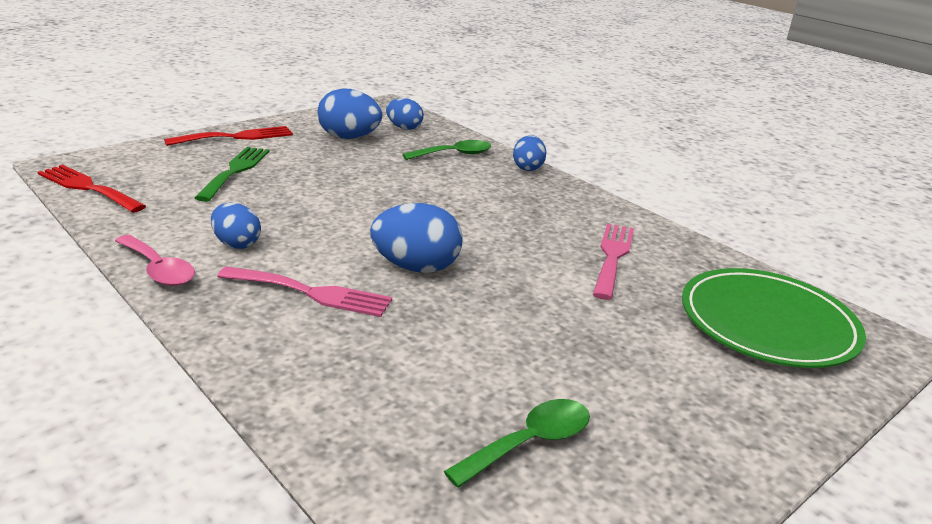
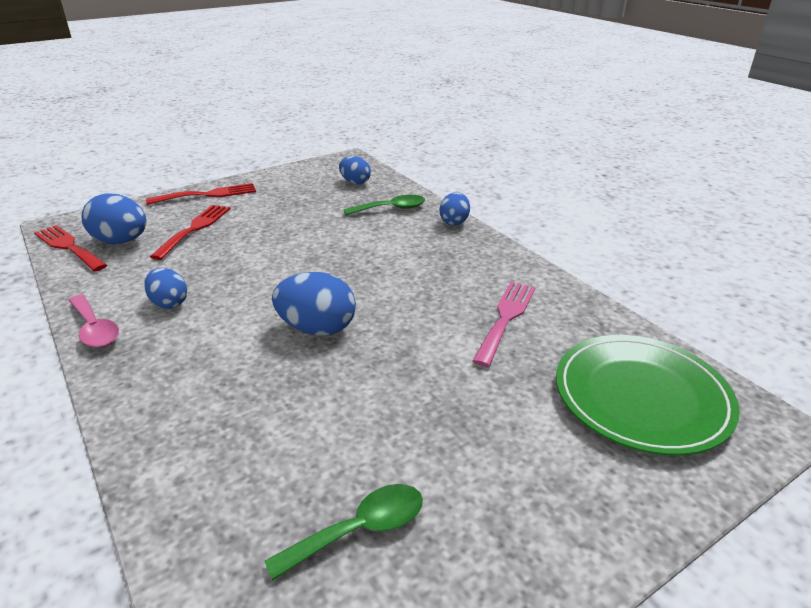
camera: 10 degrees right, 5 degrees up
(235, 171) = (195, 228): green fork -> red fork
(312, 293) = (215, 355): pink fork -> none
(349, 137) = (303, 193): blue egg -> blue egg (121, 241)

